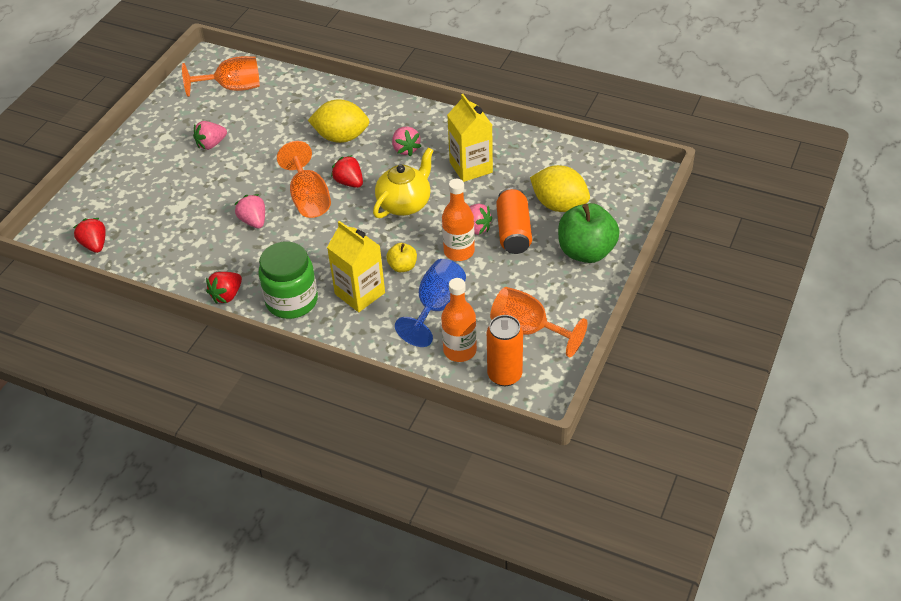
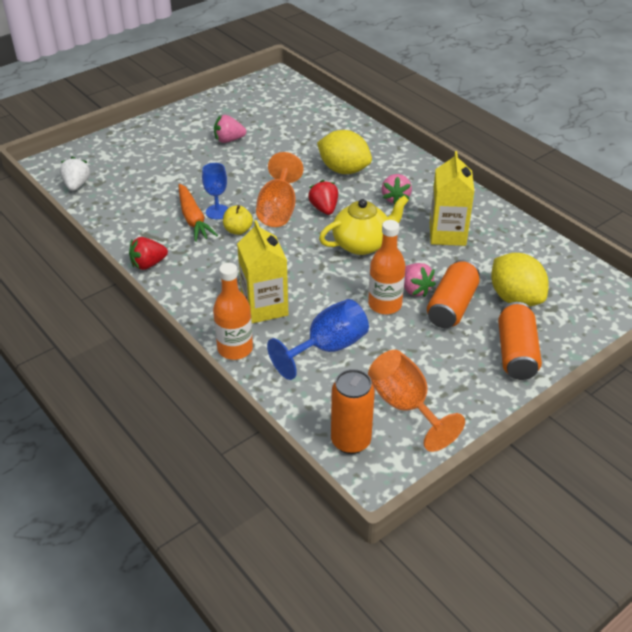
camera: 25 degrees right, 5 degrees down
(95, 245) = (76, 185): red strawberry -> white strawberry
(232, 88) = (279, 103): orange goblet -> none
(236, 236) = (193, 219): none -> orange carrot
(253, 221) = (217, 212): pink strawberry -> blue goblet
(292, 301) = (199, 290): green jar -> none
(402, 266) = (321, 298): yellow apple -> yellow apple (238, 230)
(460, 350) = (322, 398): orange bottle -> orange bottle (235, 349)
(586, 252) = (516, 353): green apple -> orange can

